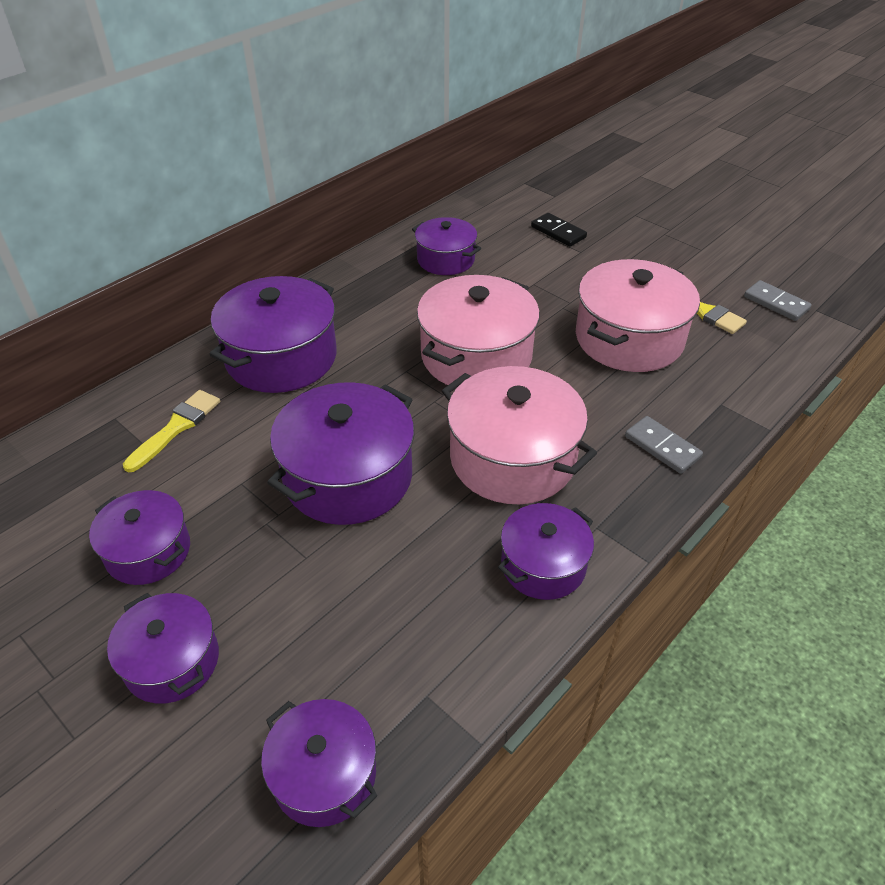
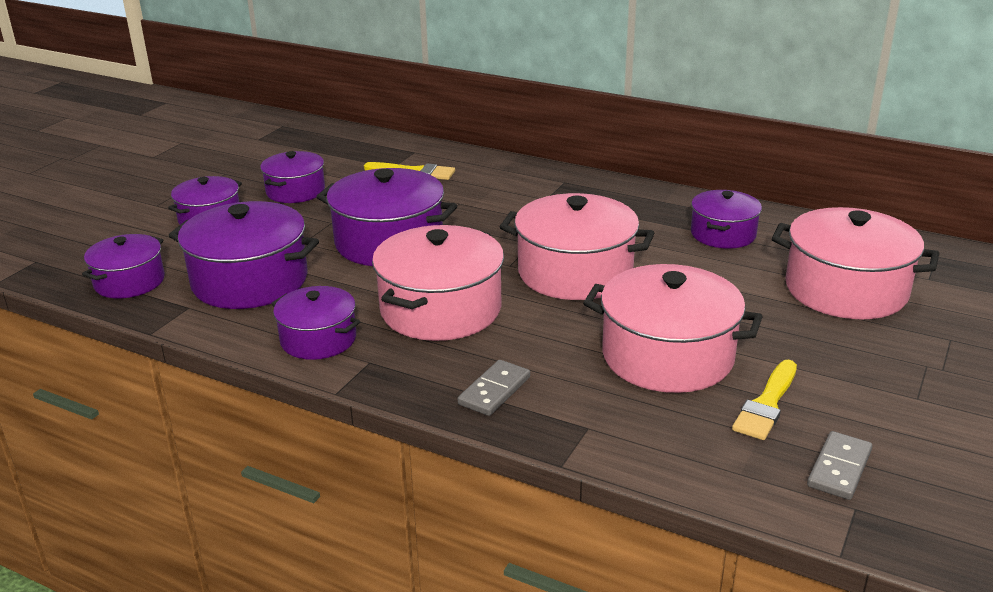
camera: 75 degrees right, 15 degrees down
(281, 357) = (515, 190): purple pot -> purple pot (250, 281)
(558, 232) = (845, 290): black domino -> pink pot

